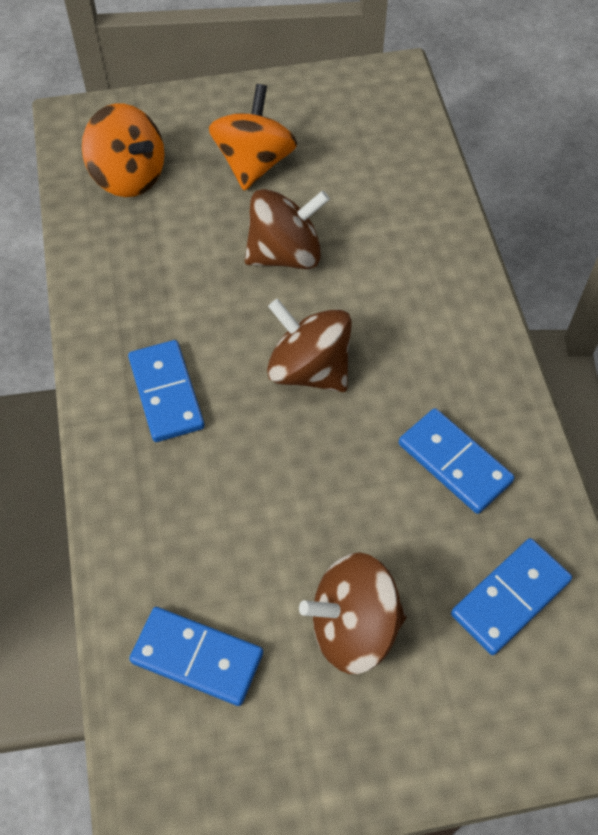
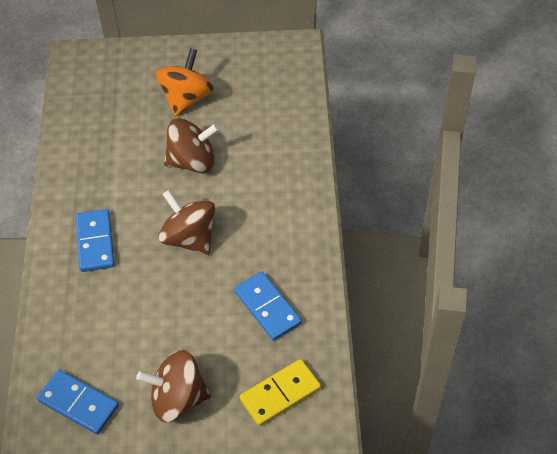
camera: 10 degrees right, 5 degrees down
(128, 176) = (102, 99): orange spinning top -> none
(510, 597) = (280, 394): blue domino -> yellow domino

